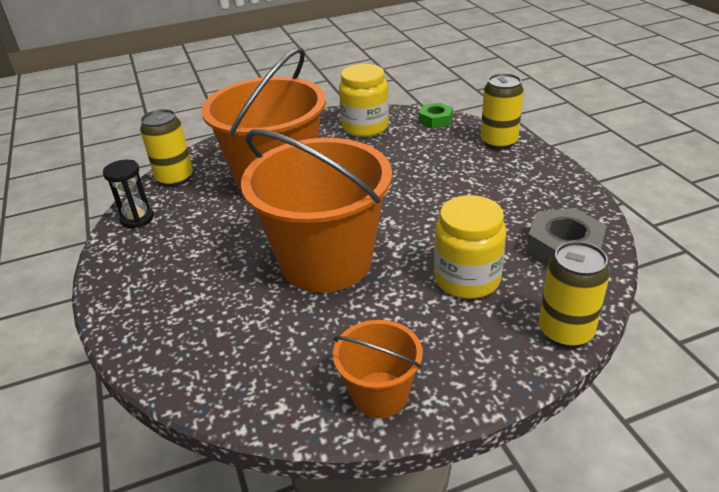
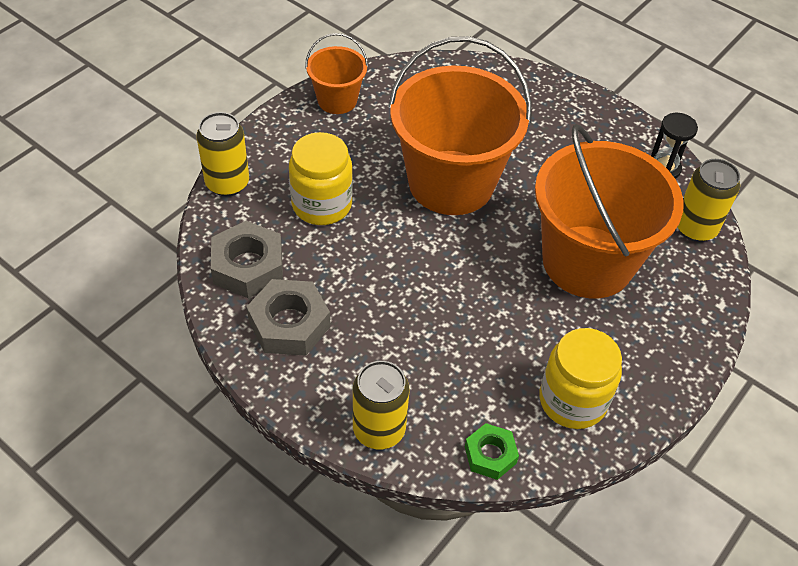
camera: 145 degrees right, 15 degrees up
(539, 203) = (289, 324): none -> grey nut

